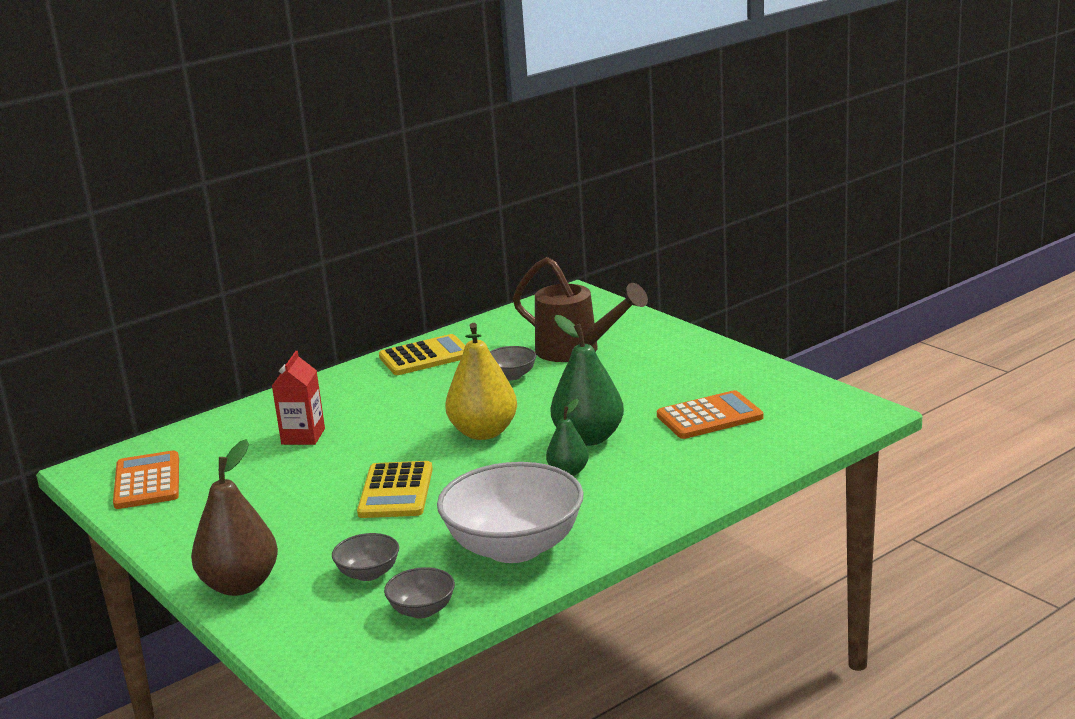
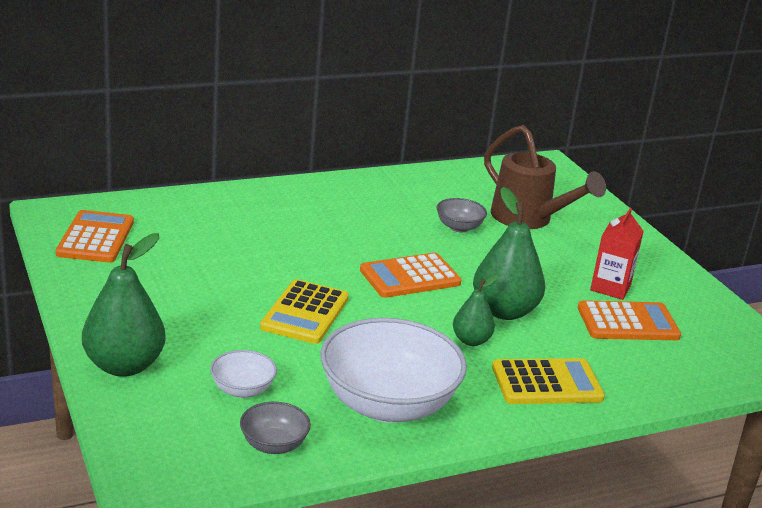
camera: 10 degrees right, 5 degrees up
(240, 585) = (124, 366): brown pear -> green pear
(303, 436) = (248, 233): red carton -> red carton (610, 287)
(368, 573) = (242, 390): grey bowl -> white bowl
(425, 357) = (390, 187): yellow calculator -> yellow calculator (547, 383)
(483, 432) = (410, 277): yellow pear -> orange calculator

